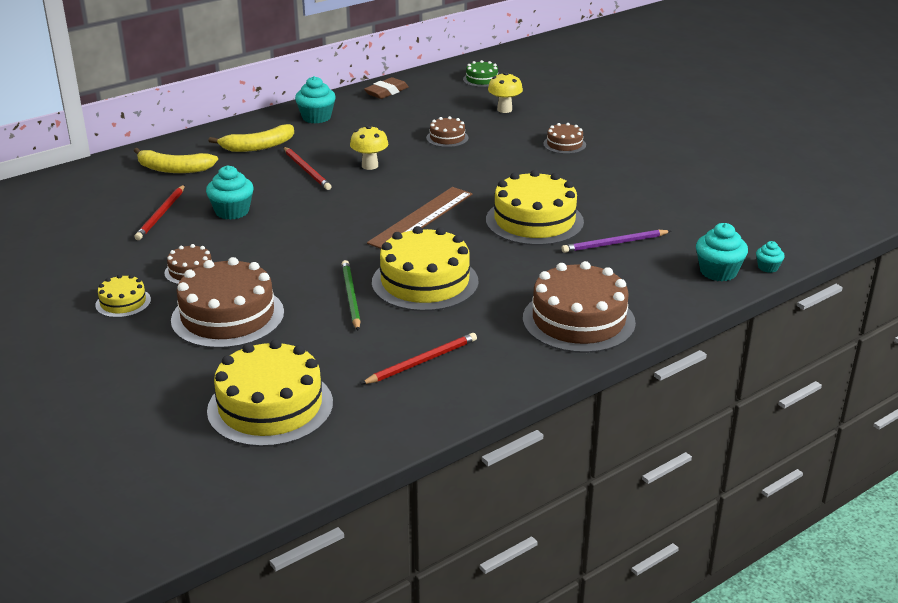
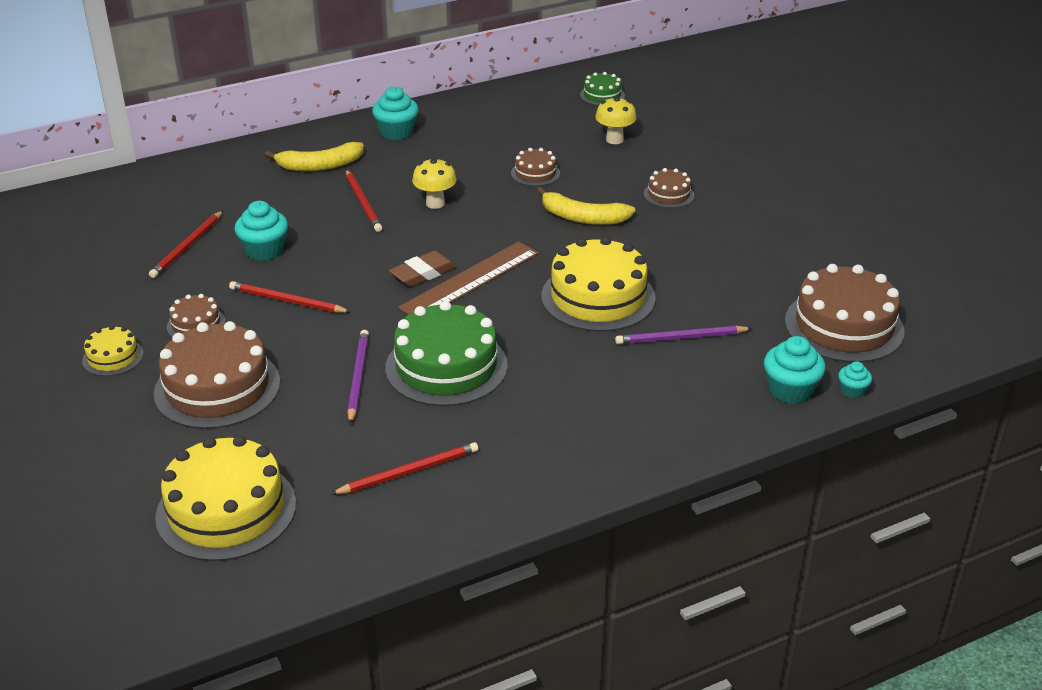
camera: 10 degrees right, 5 degrees up
(173, 169) = (218, 187): yellow banana -> yellow banana (582, 217)
(266, 247) = (287, 301): none -> red pencil
(351, 297) = (358, 377): green pencil -> purple pencil
(386, 92) = (486, 103): brown eraser -> brown eraser (423, 273)
(425, 282) = (446, 367): yellow cake -> green cake
(578, 320) = (603, 438): brown cake -> brown cake (844, 326)

